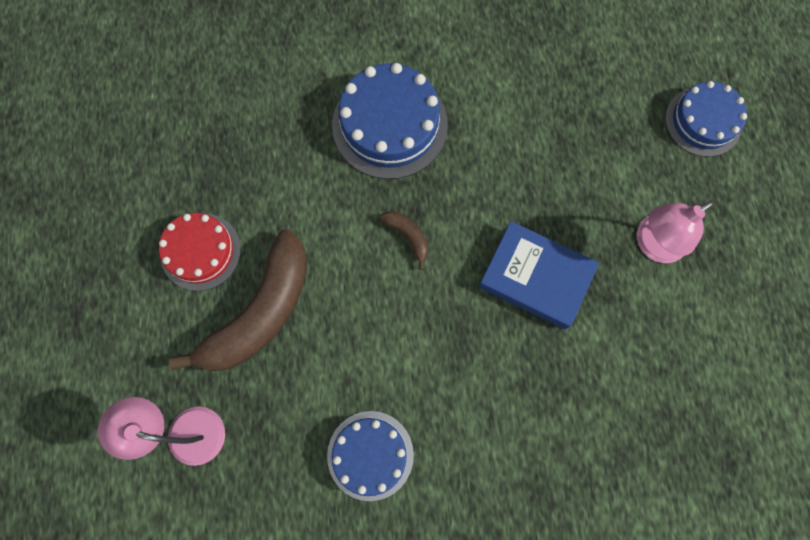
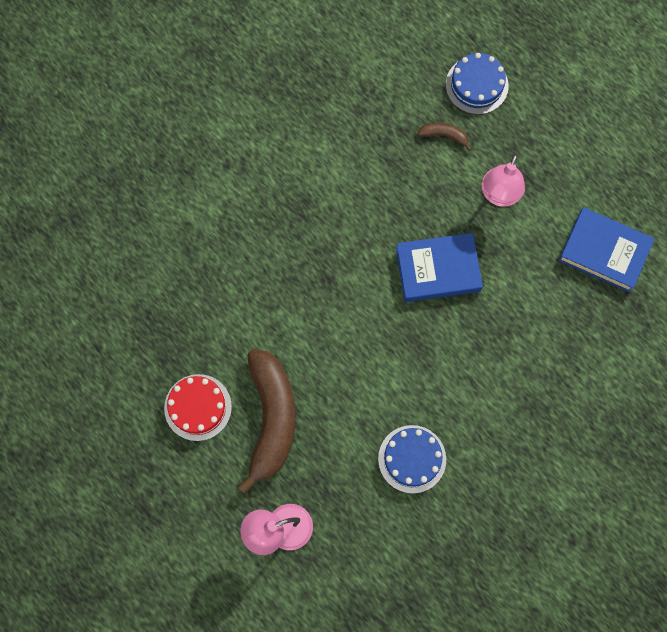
camera: 35 degrees left, 0 degrees up
(390, 125) = (263, 229): blue cake -> none
(408, 236) = (333, 300): brown banana -> brown banana (444, 135)
(730, 378) = (604, 252): none -> blue book

